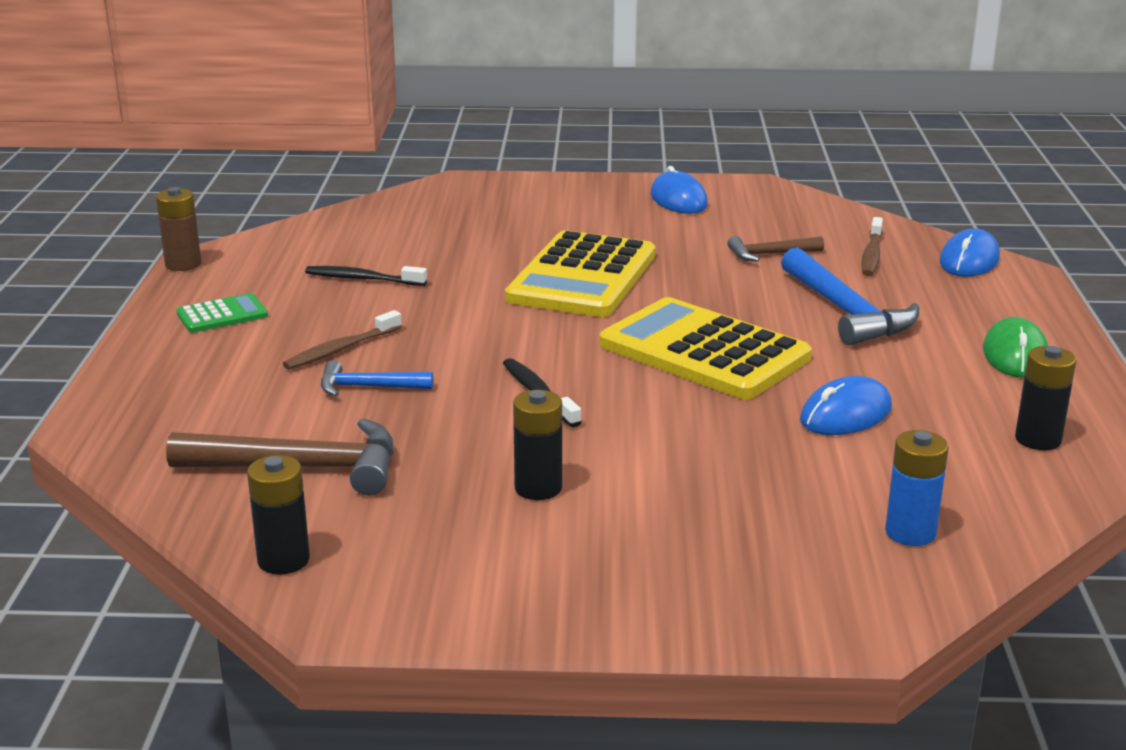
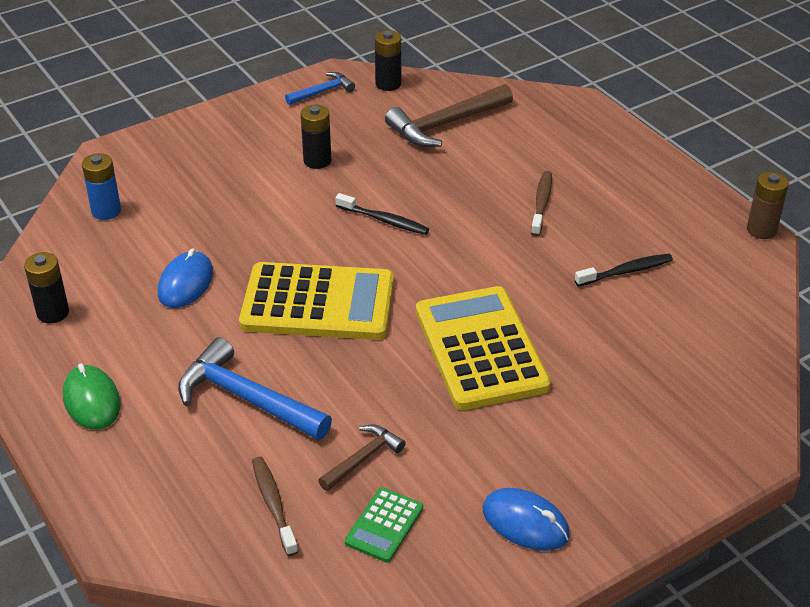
camera: 145 degrees right, 15 degrees up
(222, 315) = (654, 198): green calculator -> green calculator (384, 525)
(367, 387) = (485, 183): blue hammer -> blue hammer (322, 92)
(969, 260) = (178, 540): blue mouse -> none

